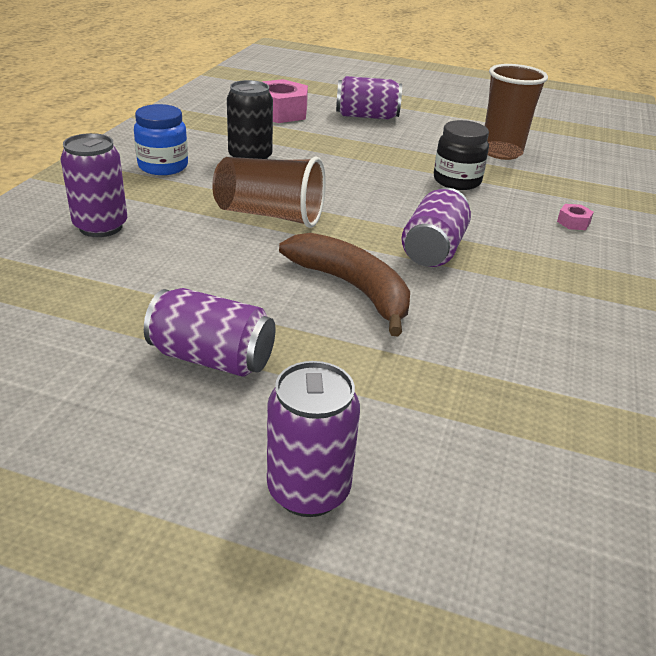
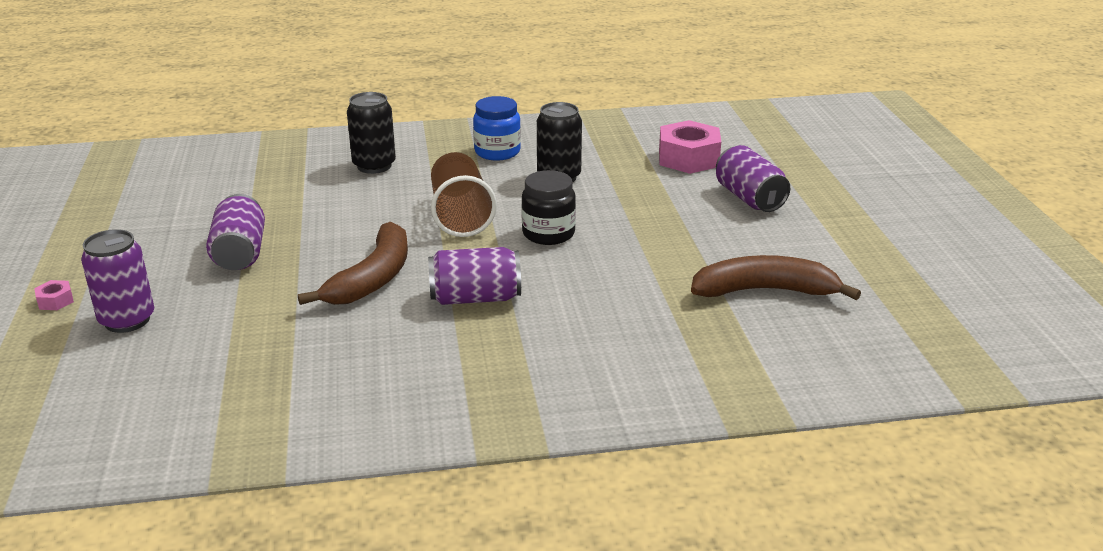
camera: 65 degrees right, 5 degrees down
(101, 227) = (374, 166): purple can -> black can
(457, 181) = (644, 280): black jar -> black jar (548, 234)
(501, 152) = (765, 291): brown cup -> brown banana
(573, 222) = (624, 363): pink nut -> pink nut (55, 301)

